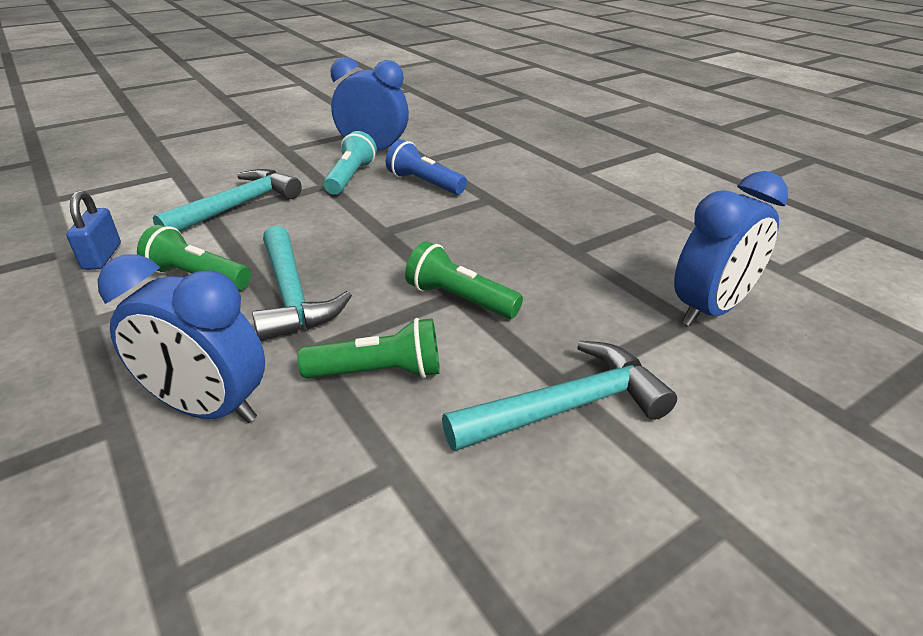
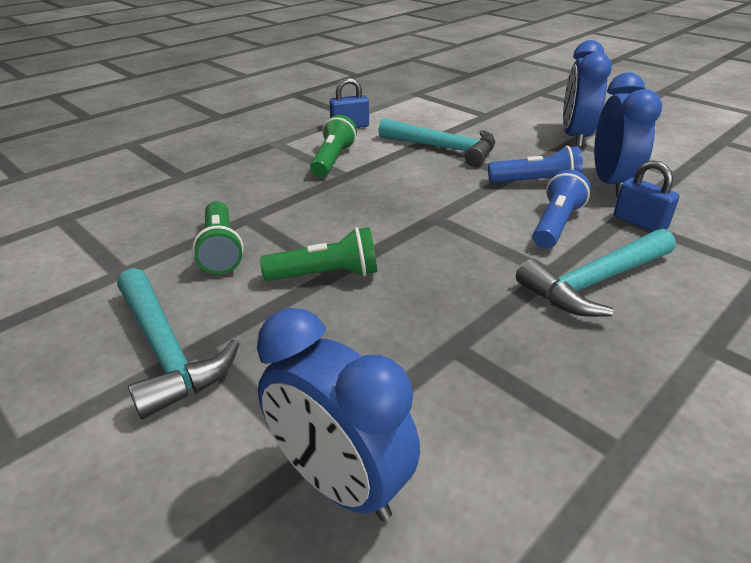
camera: 80 degrees right, 0 degrees up
(209, 408) = (190, 198): blue clock -> blue clock (575, 137)
(292, 295) = (317, 197): turquoise hammer -> turquoise hammer (595, 282)
(350, 177) = (536, 183): turquoise flashlight -> blue flashlight
(438, 156) = (639, 222): none -> blue padlock
(459, 299) = (326, 275): green flashlight -> green flashlight turned 60 degrees clockwise

